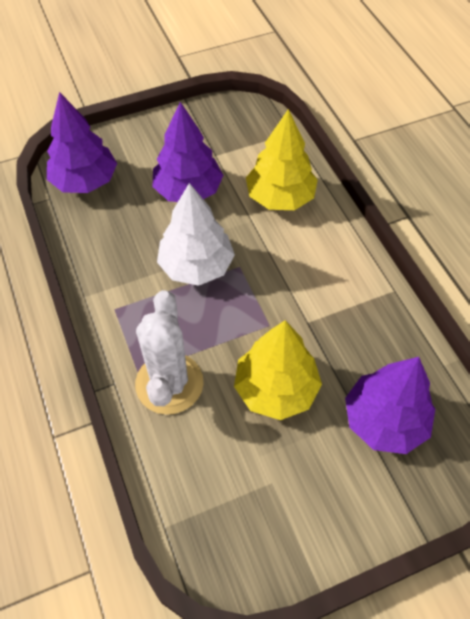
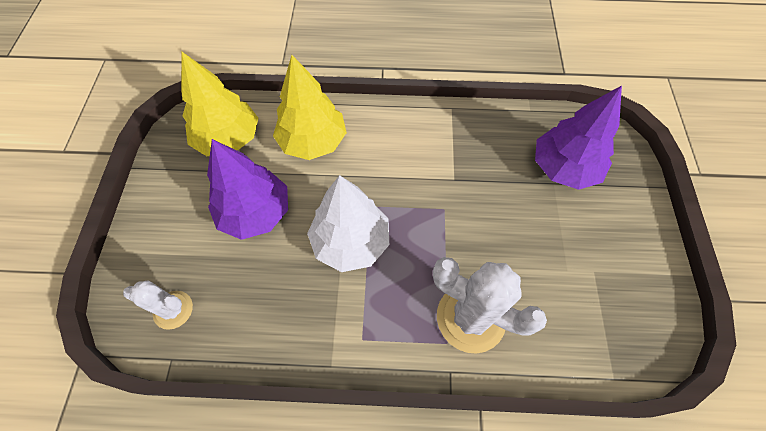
camera: 65 degrees left, 5 degrees up
(85, 181) = (173, 310): purple tree -> white cactus
(276, 389) = (509, 231): yellow tree -> yellow tree (228, 139)

